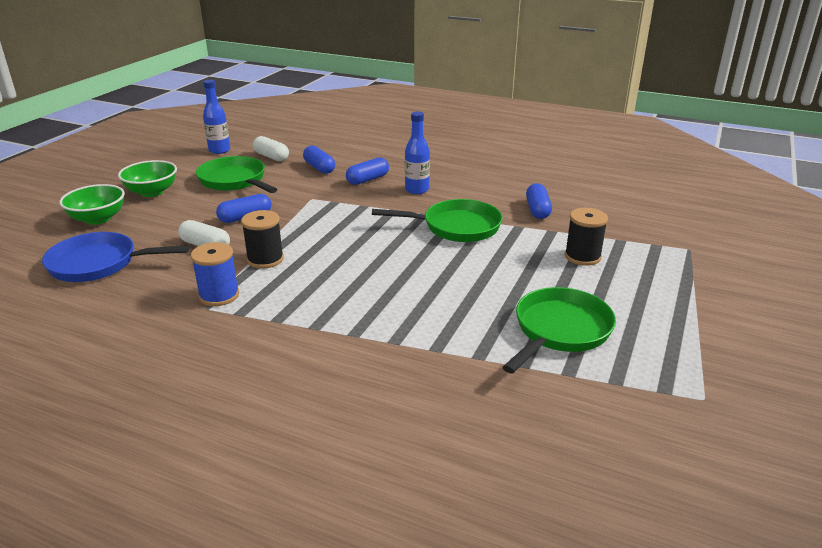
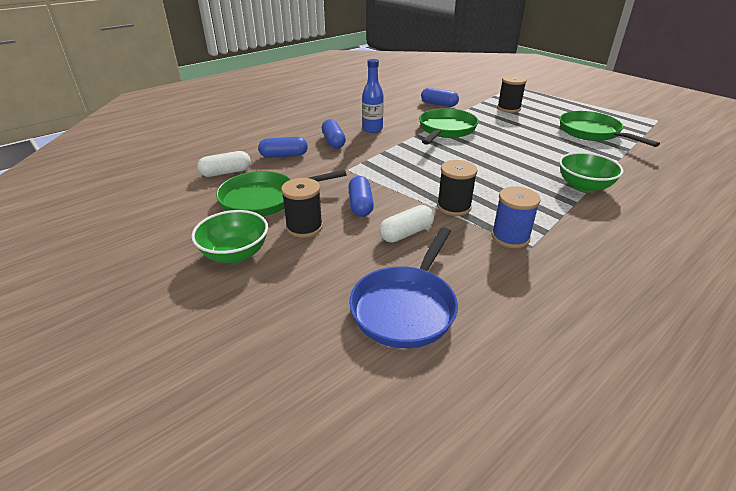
camera: 65 degrees left, 5 degrees up
(98, 219) = (276, 302): green bowl -> green bowl (584, 186)
(197, 205) = (304, 227): none -> black spool
(219, 150) = (165, 197): blue bottle -> none

